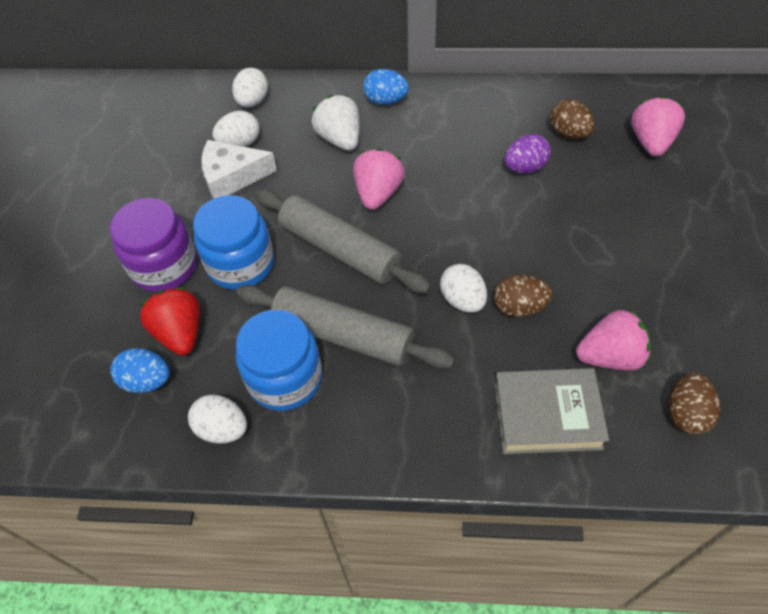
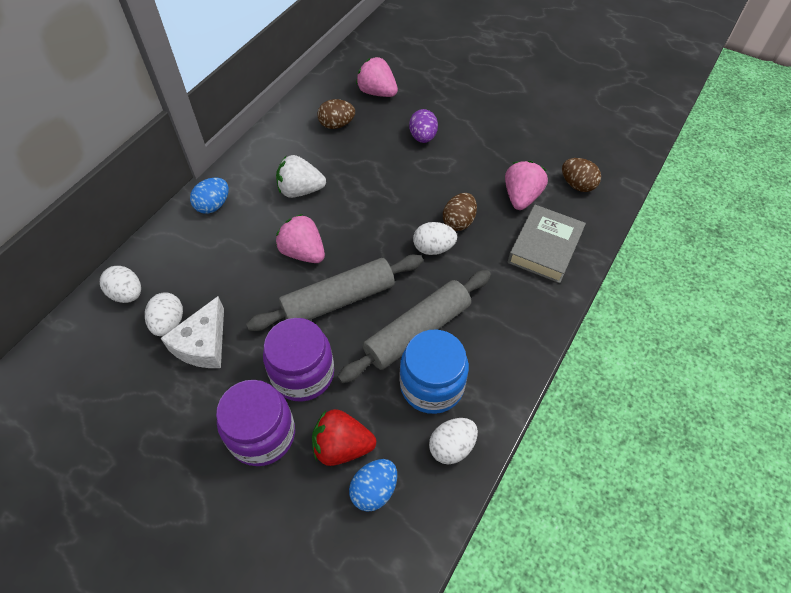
camera: 65 degrees left, 0 degrees up
(241, 264) = (303, 374): blue jar -> purple jar
(340, 139) = (227, 252): white strawberry -> white strawberry (300, 190)
(525, 167) = (347, 161): purple egg -> purple egg (423, 137)

